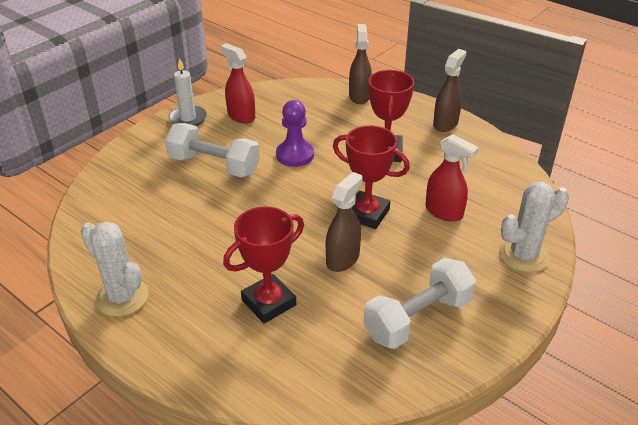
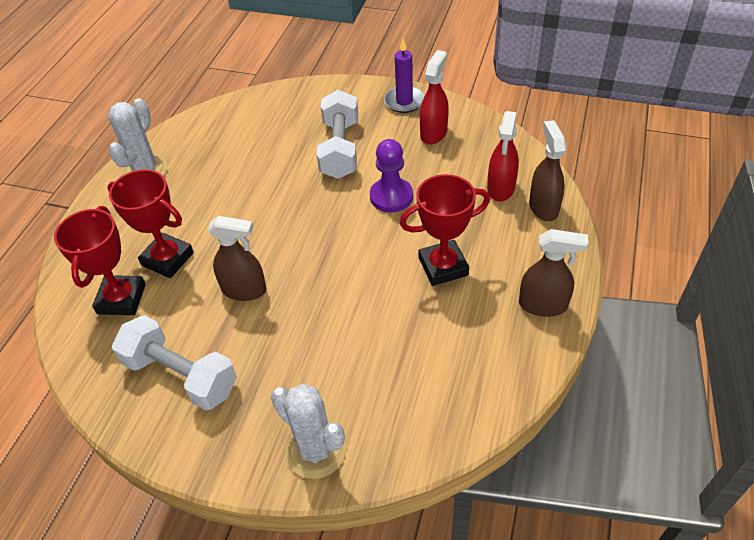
camera: 70 degrees right, 10 degrees up
(188, 118) = (404, 101): white candle -> purple candle
(359, 96) = (543, 207): brown spray bottle -> brown spray bottle turned 75 degrees counterclockwise
(367, 214) = (322, 286): red trophy -> red trophy (121, 299)
(444, 212) = (359, 352): red spray bottle -> red spray bottle (501, 188)

